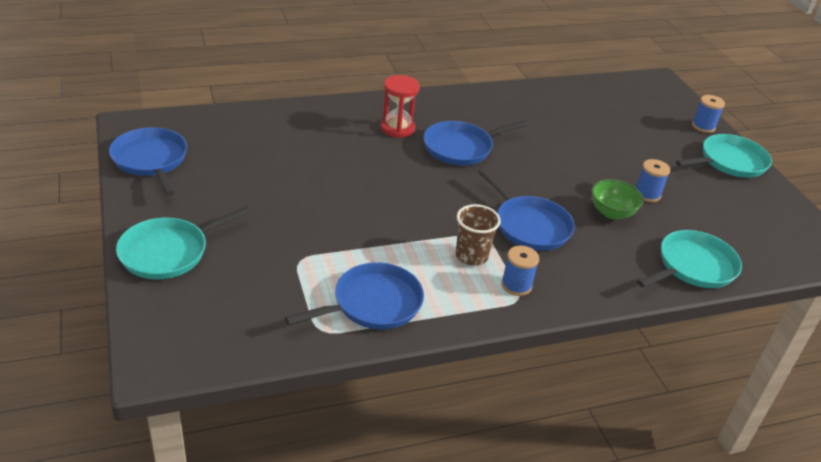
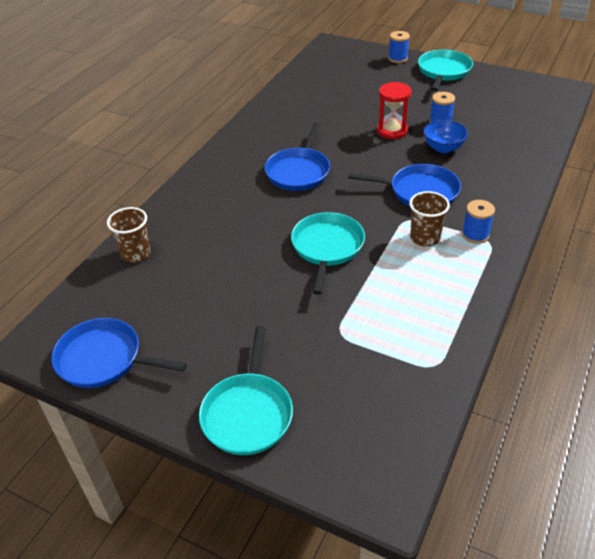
camera: 40 degrees left, 5 degrees up
(266, 119) = (136, 253): none -> brown cup
(373, 303) = (429, 319): blue pan -> none
(397, 128) = (238, 189): red hourglass -> red hourglass (392, 131)
(611, 213) = (443, 148): green bowl -> blue bowl
(693, 266) = (527, 148): turquoise pan -> turquoise pan (327, 247)

